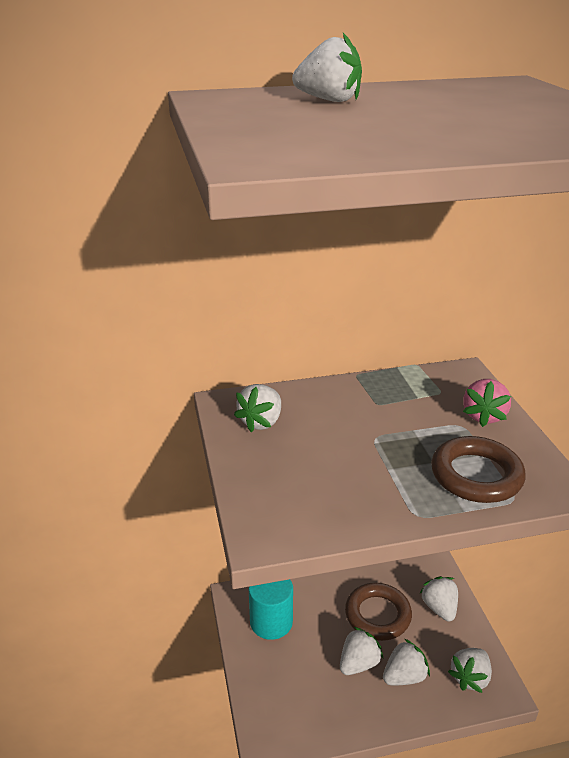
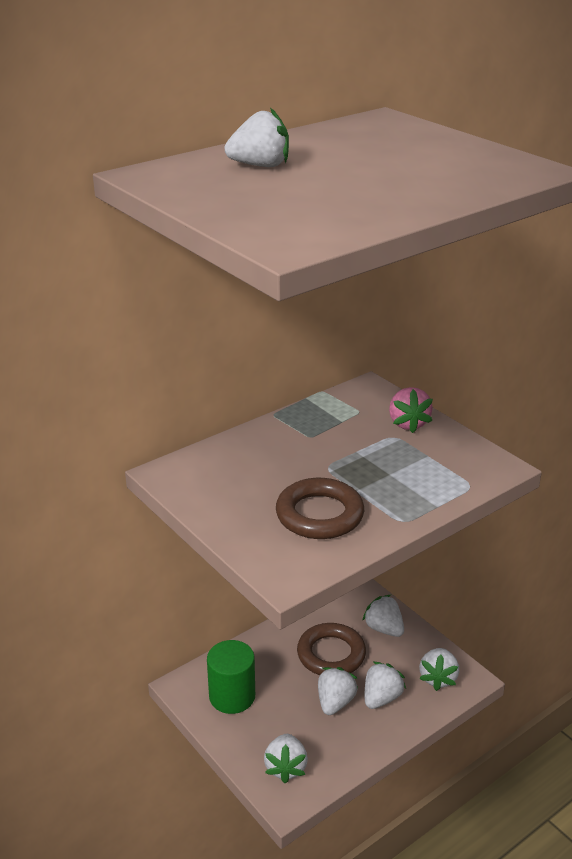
camera: 25 degrees left, 0 degrees up
(261, 422) = (214, 481): white strawberry -> white strawberry (286, 767)
(271, 622) = (232, 696): turquoise cylinder -> green cylinder
(476, 475) = (430, 475): brown ring -> brown ring (319, 515)

